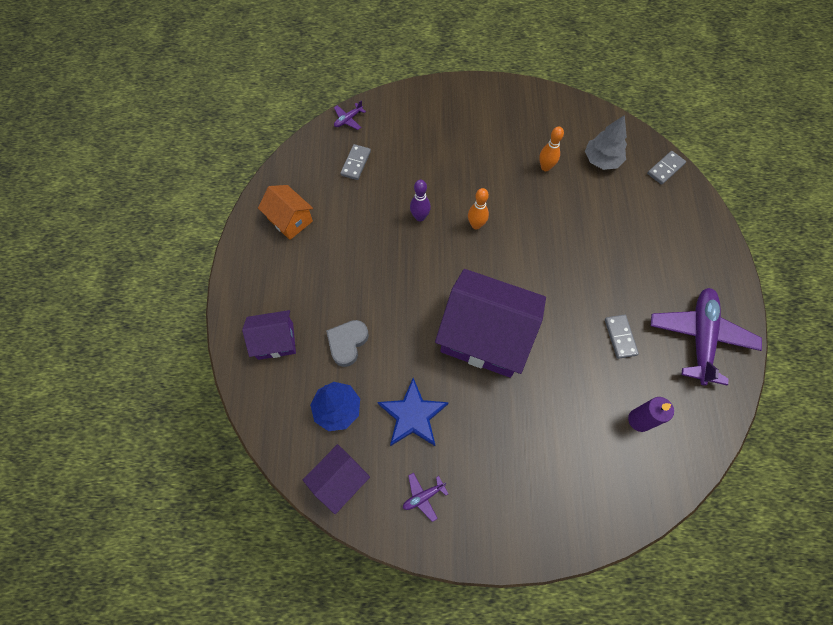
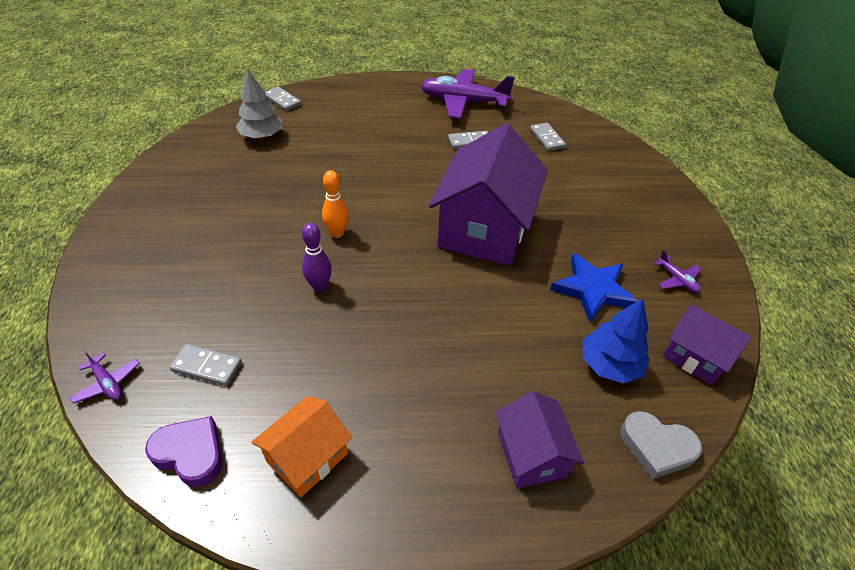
camera: 95 degrees left, 20 degrees down
(300, 166) = (190, 453): none -> purple heart
(347, 343) = (517, 359): grey heart -> grey heart (656, 447)
(545, 167) = (262, 175): orange bowling pin -> none
(639, 420) = (547, 138): purple candle -> grey domino

